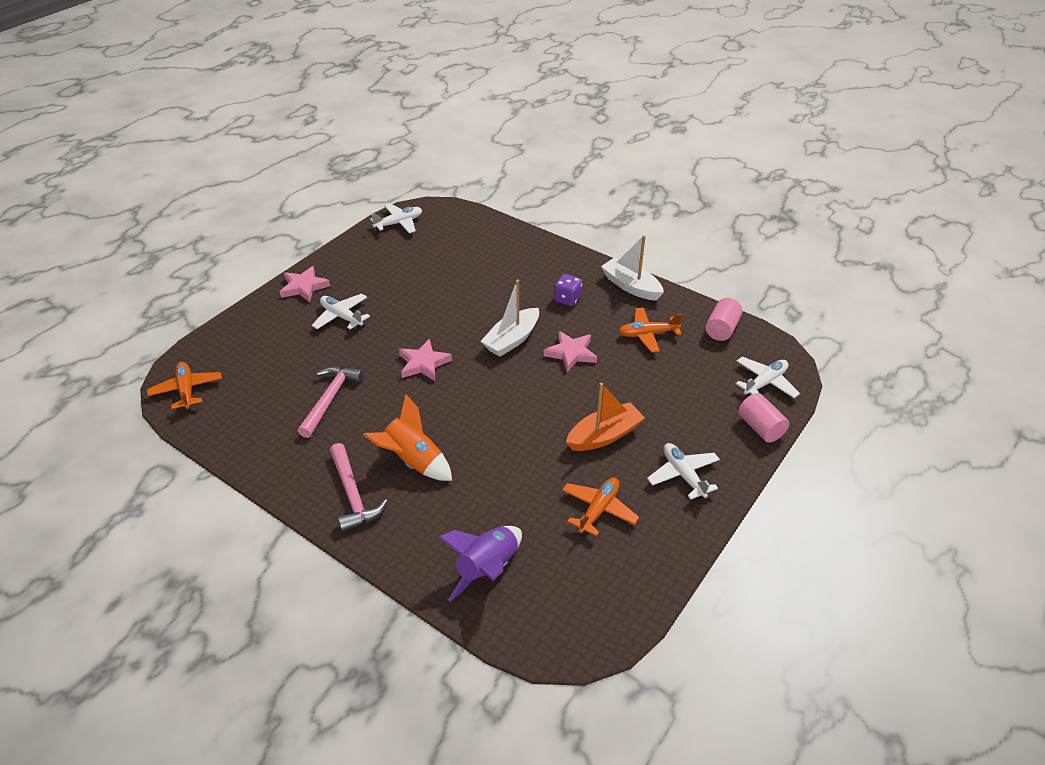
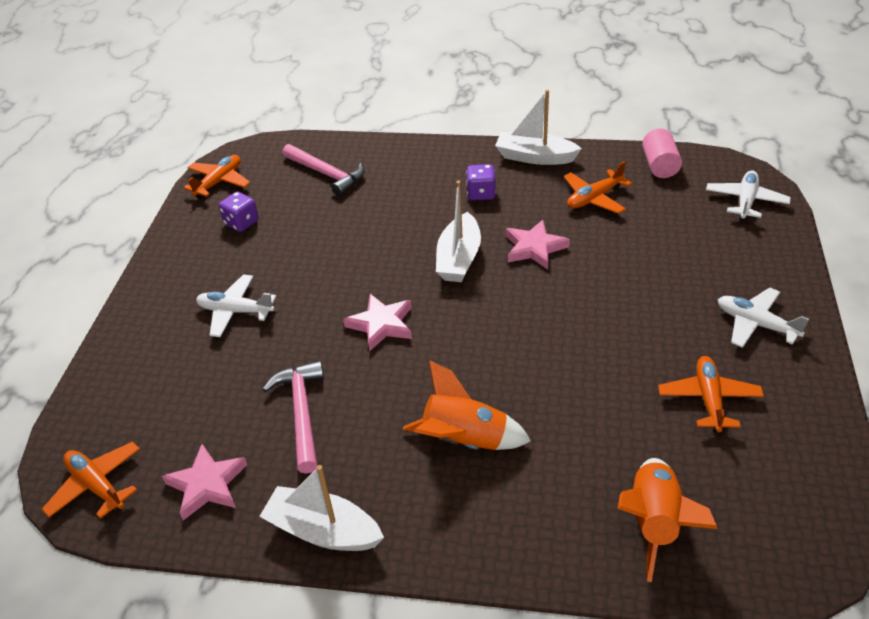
camera: 25 degrees left, 0 degrees up
(286, 475) = (323, 531): none -> white boat
(304, 287) = (157, 296): pink star -> pink star (207, 485)
(353, 494) = (426, 513): pink hammer -> pink hammer (326, 174)
(391, 258) = (241, 223): none -> purple dice
(399, 223) = (219, 182): white plane -> orange plane
(487, 569) = (654, 522): purple rocket -> orange rocket
(604, 436) = (644, 319): orange boat -> none
(760, 427) = (781, 246): pink cylinder -> none

